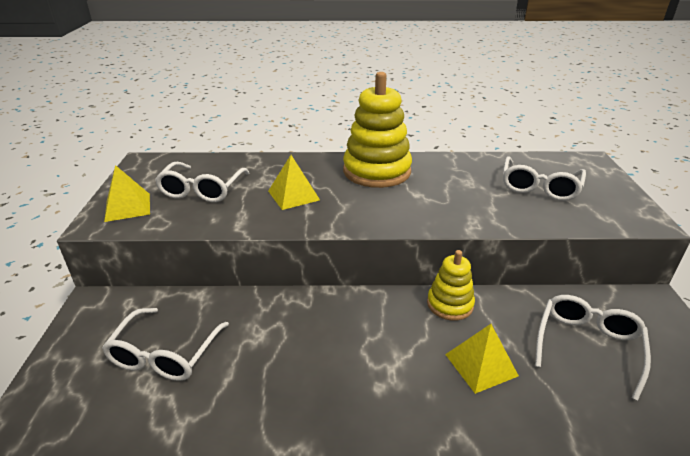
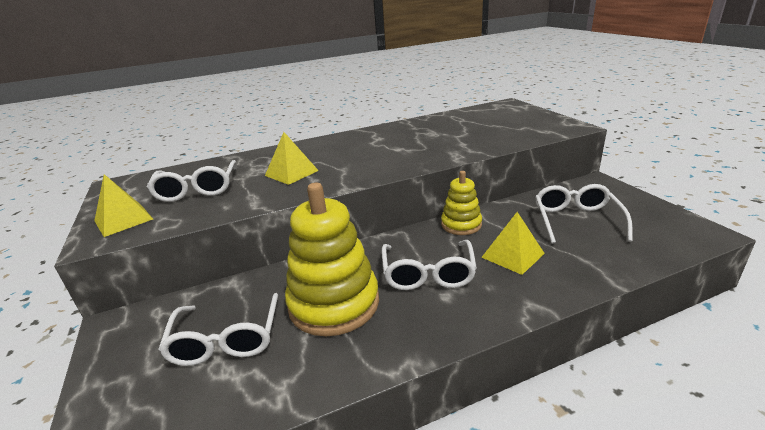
camera: 20 degrees left, 5 degrees down
(377, 171) = (353, 142): yellow stacking toy -> yellow stacking toy (334, 303)
(539, 187) = (486, 125): white glasses -> white glasses (428, 274)

